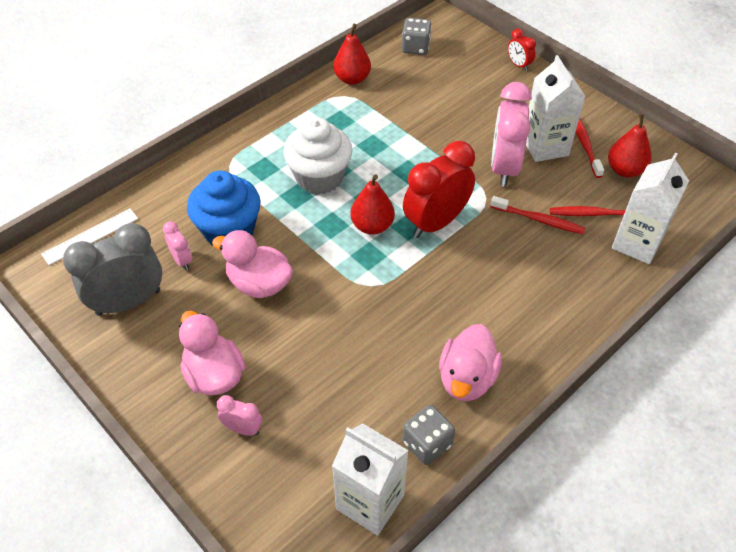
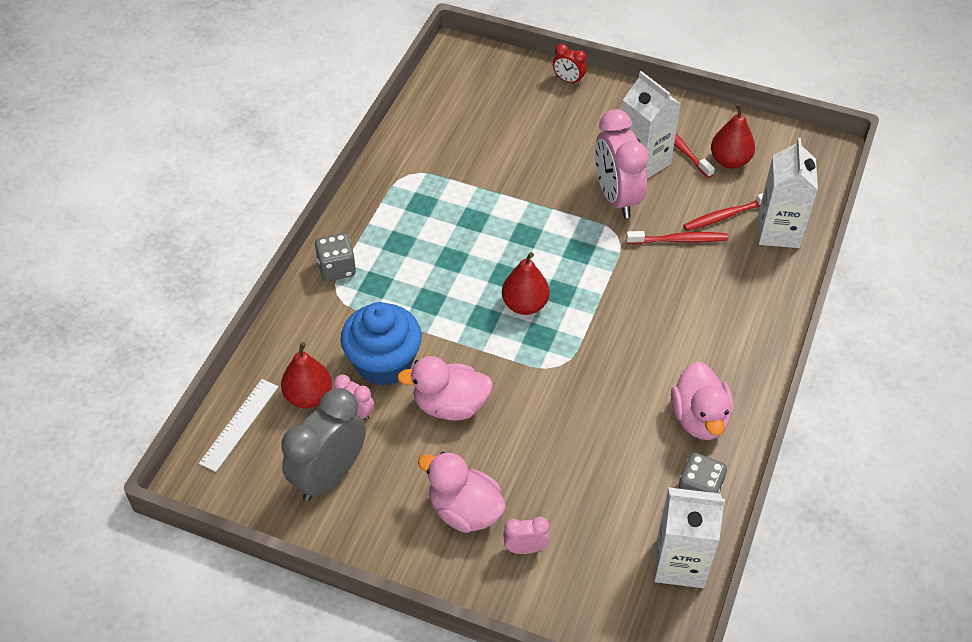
camera: 25 degrees left, 0 degrees up
(319, 177) = (440, 273): white cupcake -> none
(352, 79) = (406, 152): red pear -> red pear (308, 396)
(415, 47) = (451, 94): grey dice -> grey dice (337, 268)
(436, 222) = (584, 278): red clock -> none

